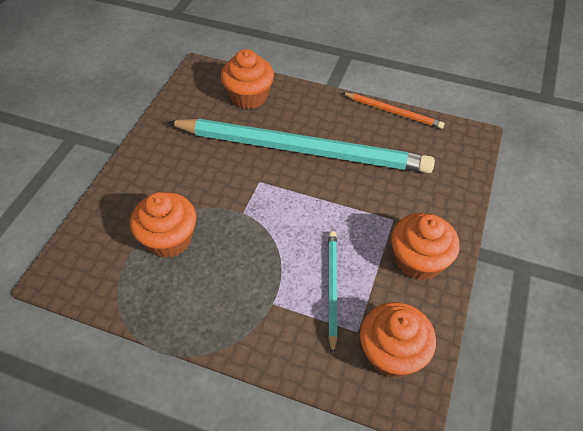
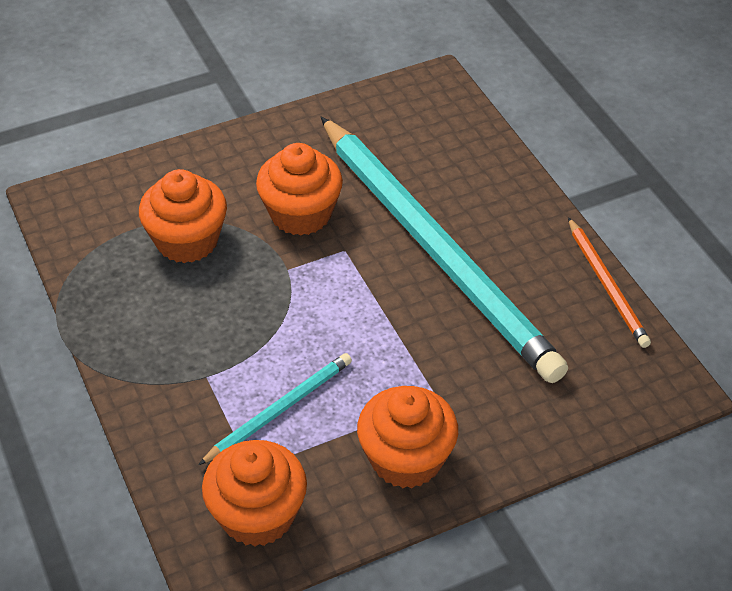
camera: 45 degrees right, 5 degrees down
(249, 96) = (452, 149): orange cupcake -> orange cupcake (301, 214)

